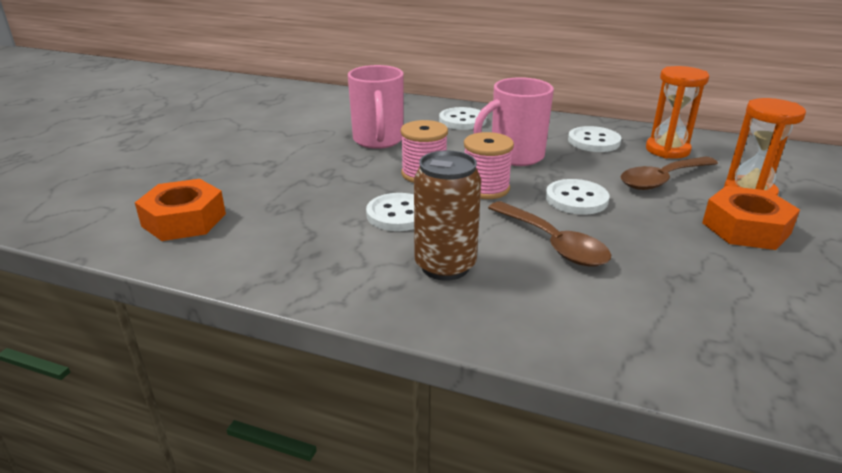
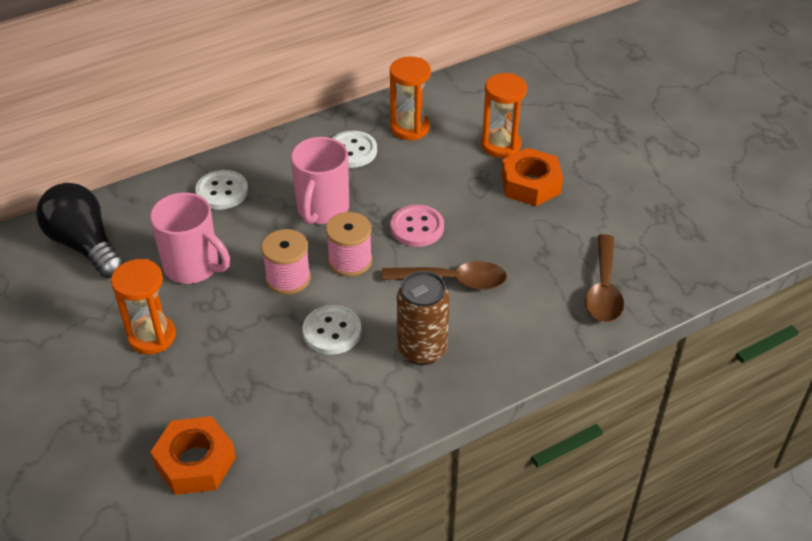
camera: 50 degrees left, 15 degrees up
(293, 155) = (152, 336): none -> orange hourglass
(343, 106) = (85, 245): none -> black light bulb
(576, 199) = (417, 227): white button -> pink button
(662, 180) = (442, 167): brown spoon -> brown spoon (603, 289)

